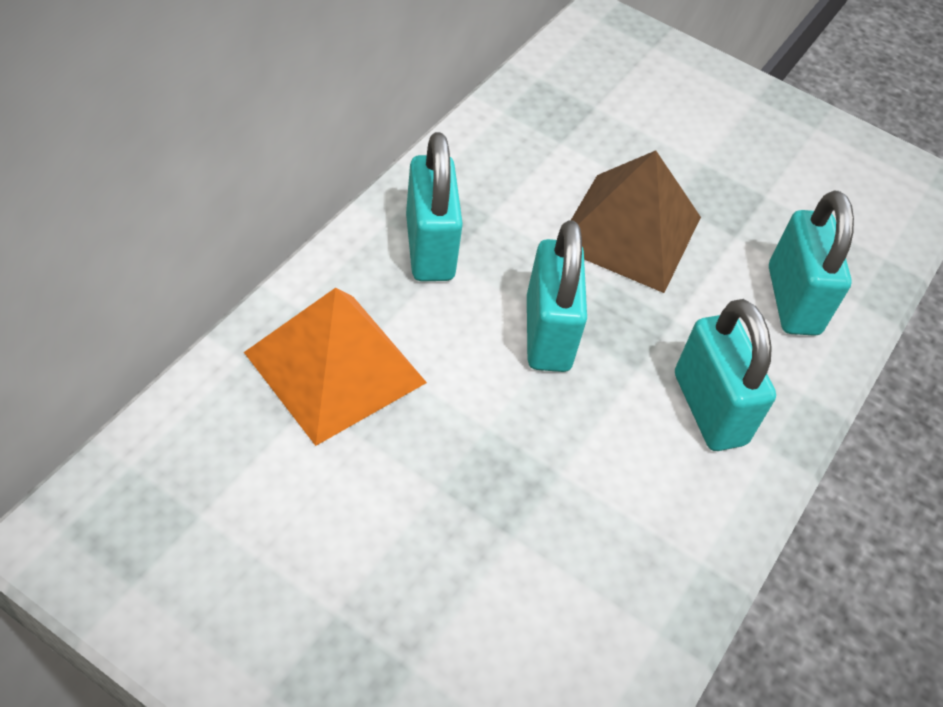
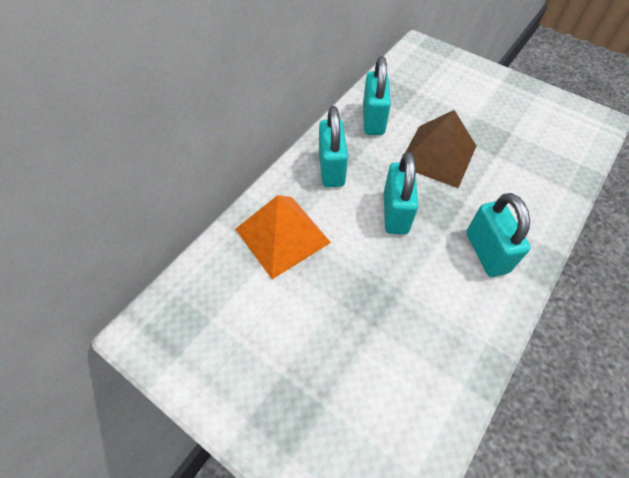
camera: 10 degrees right, 5 degrees up
(793, 300) = (530, 189): turquoise padlock -> turquoise padlock (373, 120)

